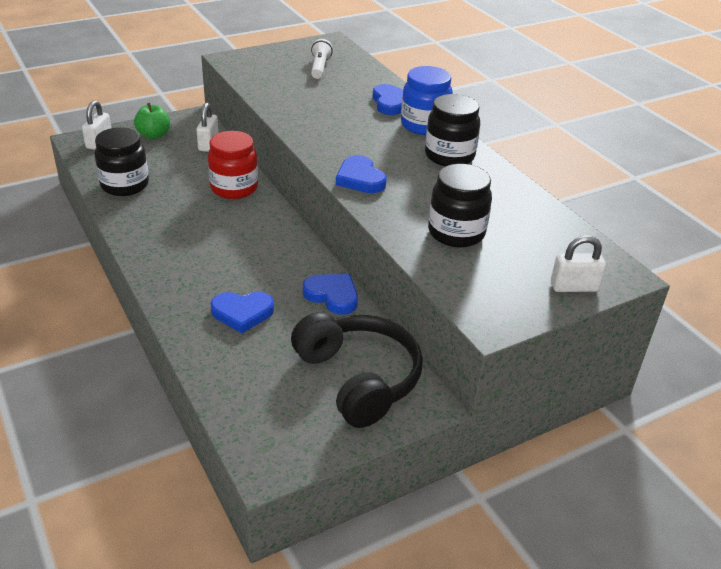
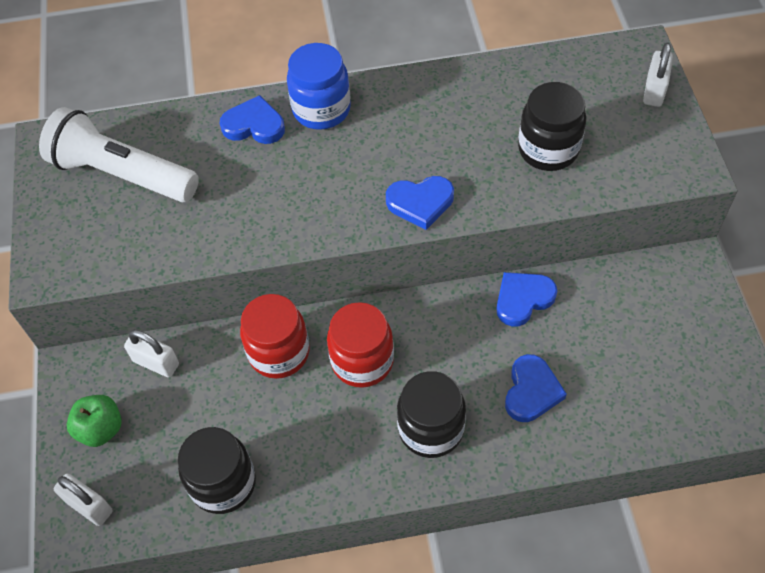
camera: 65 degrees left, 20 degrees up
(240, 224) = (362, 361): none -> red jar
(320, 67) = (122, 174): white flashlight -> white flashlight, size x2.02
(358, 378) = (654, 310): black headphones -> none
(449, 156) = (398, 108): black jar -> black jar (431, 429)

